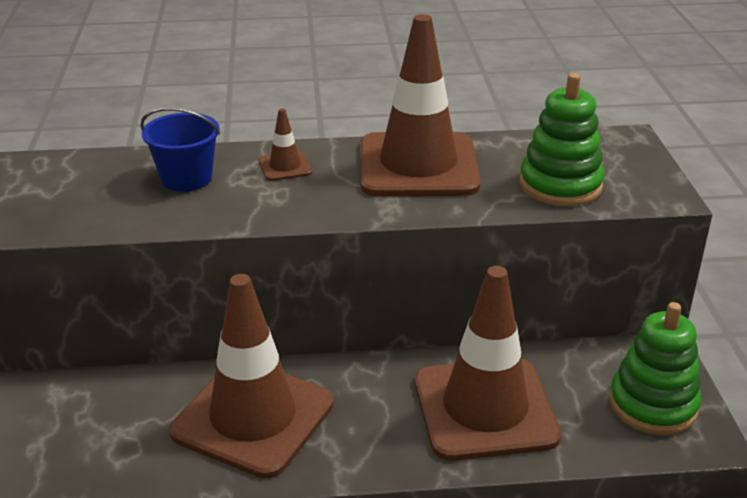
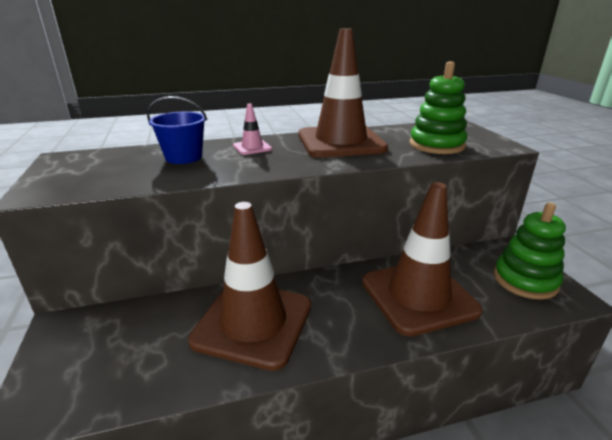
camera: 10 degrees left, 5 degrees down
(285, 166) = (252, 147): brown traffic cone -> pink traffic cone

